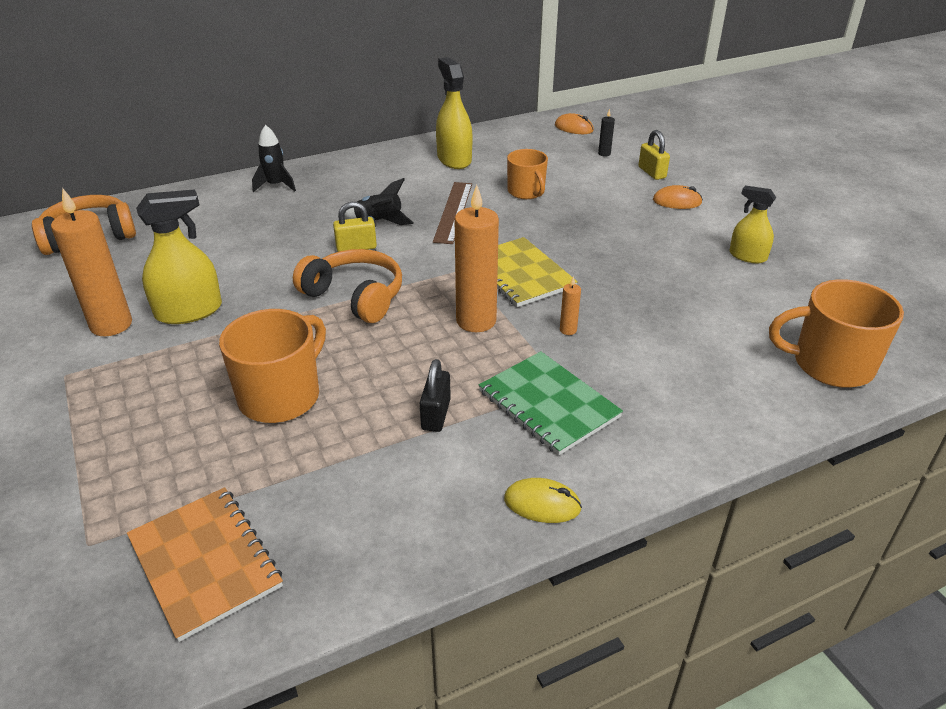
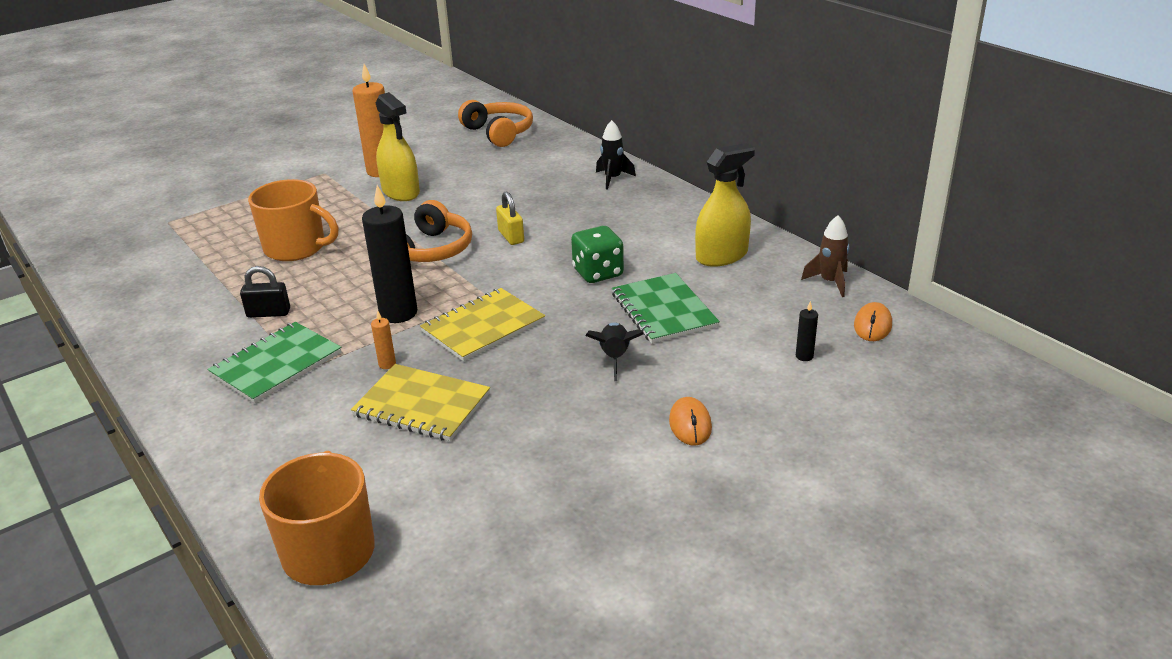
camera: 80 degrees right, 5 degrees down
(205, 562) = (142, 258): orange notebook -> none
(379, 222) = (561, 238): black rocket -> black rocket (614, 358)
(453, 212) = (598, 273): brown ruler -> green dice
(476, 321) = (398, 313): orange candle -> black candle
(513, 130) = (830, 282): none -> brown rocket
(526, 192) = (663, 310): orange mug -> green notebook
(542, 504) = (159, 373): yellow mouse -> none
(637, 312) = (422, 405): none -> yellow notebook
(652, 172) = (768, 399): yellow padlock -> none
(747, 256) = (561, 488): yellow spray bottle -> none

